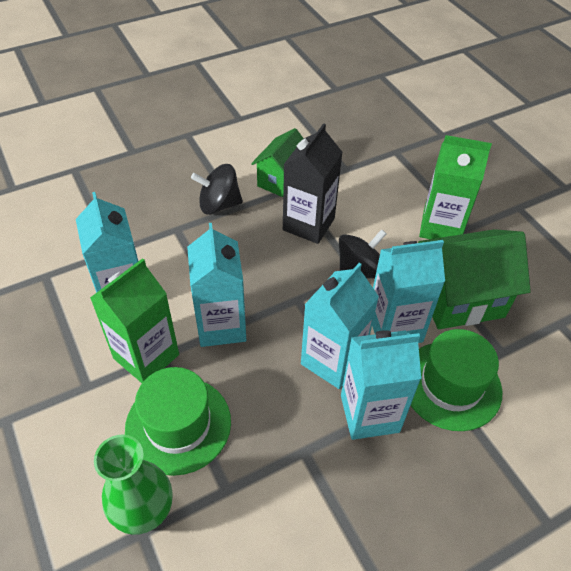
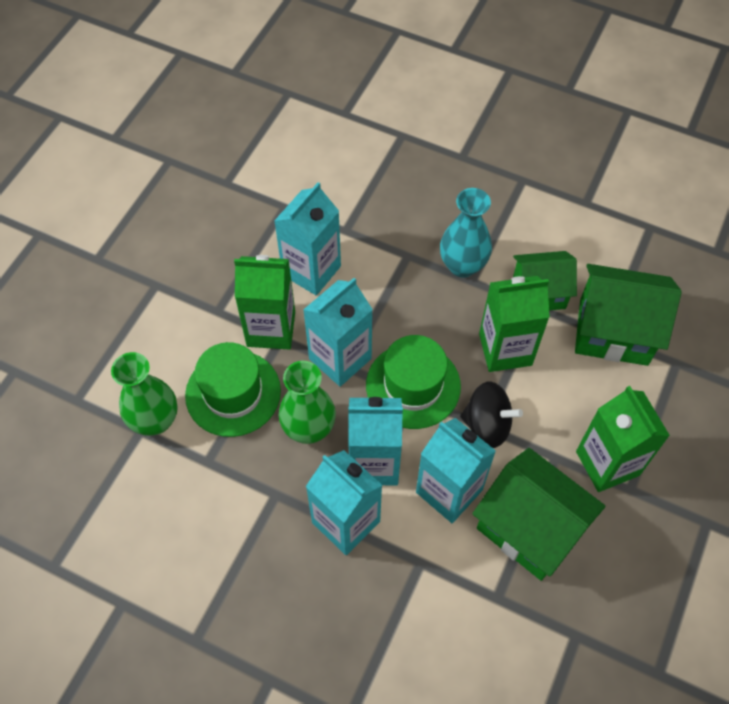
camera: 55 degrees right, 10 degrees up
(219, 205) = (462, 265): black spinning top -> turquoise vase
(264, 387) = (309, 428): none -> green vase
(308, 224) = (505, 349): black carton -> green carton
(347, 165) = (613, 332): none -> green house
(451, 385) = (424, 571): green hat -> green hat (413, 385)

